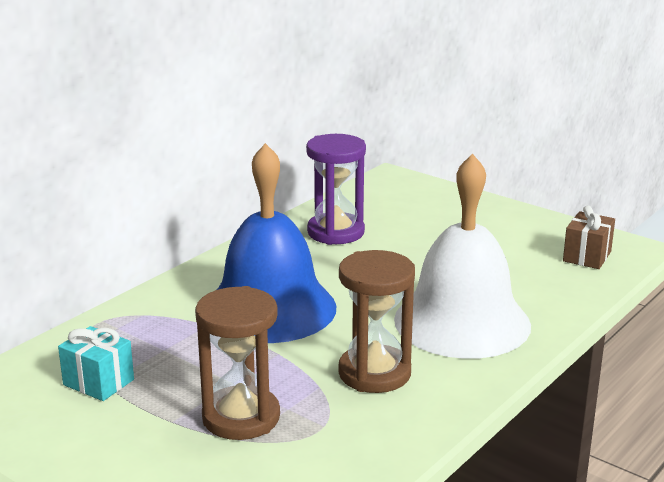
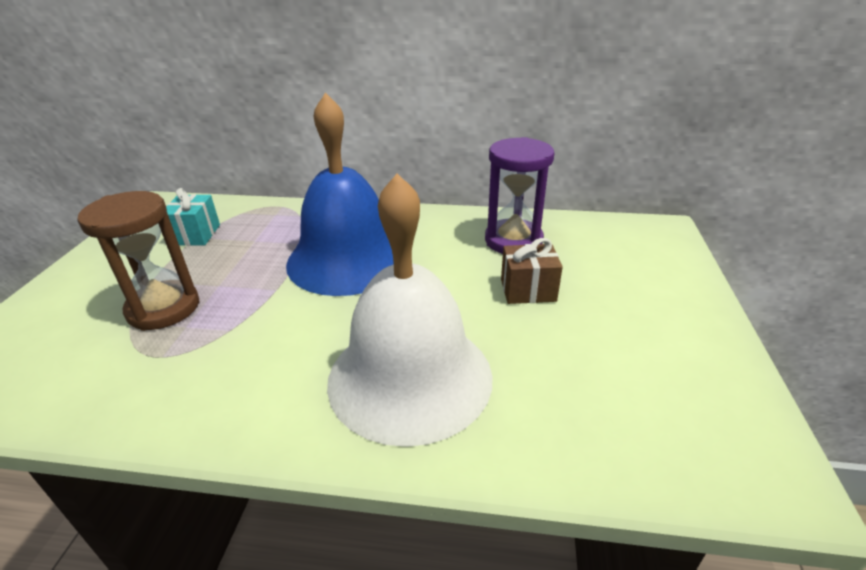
camera: 60 degrees right, 10 degrees up
(374, 373) = (267, 353): brown hourglass -> none
(587, 256) = (685, 434): brown gift -> brown gift (528, 290)

